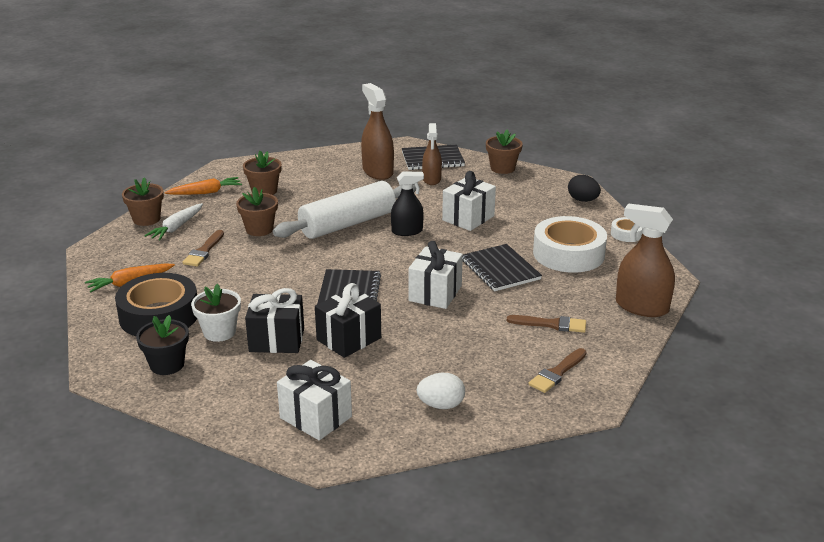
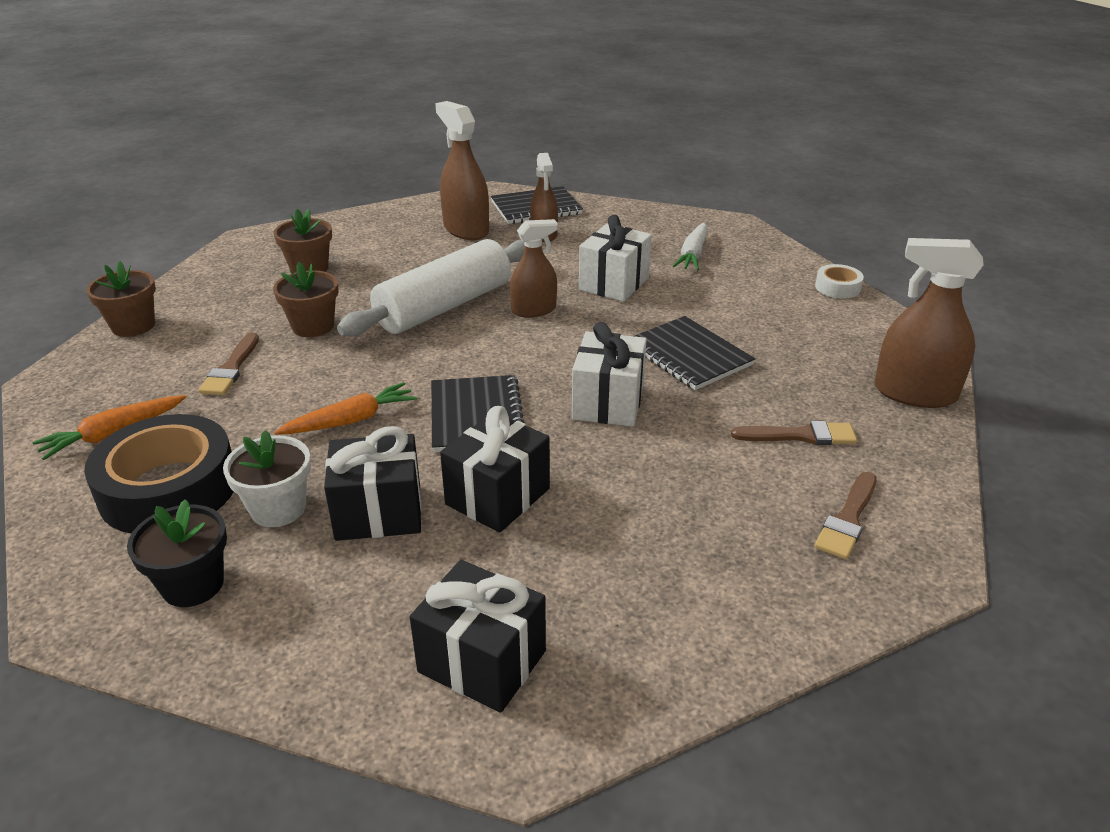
camera: 10 degrees left, 5 degrees up
(176, 227) = (182, 335): white carrot -> white carrot (693, 254)
(206, 192) = (222, 278): orange carrot -> orange carrot (351, 420)
(315, 417) = (482, 661): white gift -> black gift
(407, 231) = (534, 310): black spray bottle -> brown spray bottle
(441, 405) = (689, 606): white egg -> none
(502, 168) = (634, 213): brown flower pot -> none
(568, 254) = (774, 323): white tape -> none
(583, 200) = (757, 246): black egg -> none

